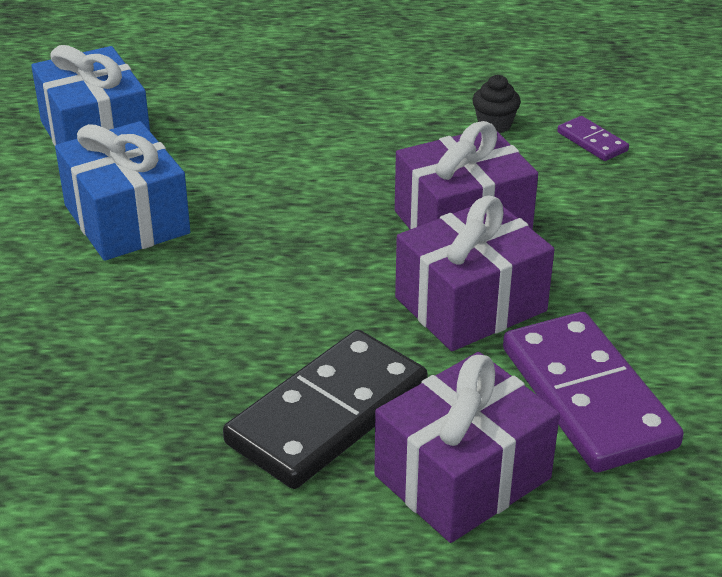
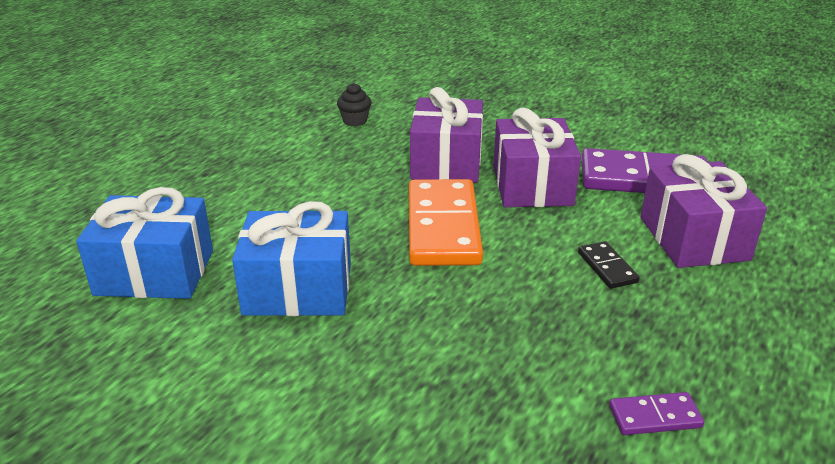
camera: 60 degrees left, 5 degrees down
(312, 268) = (443, 227): none -> orange domino
(328, 414) = (607, 267): black domino -> black domino, size x0.45
(592, 142) = (408, 101): purple domino -> purple domino (655, 417)

